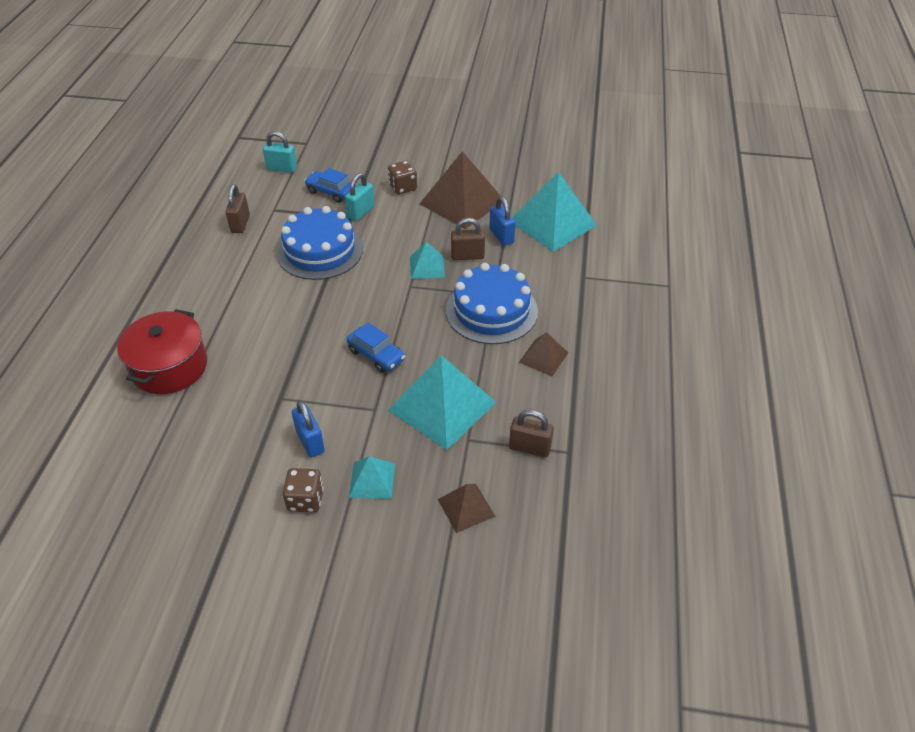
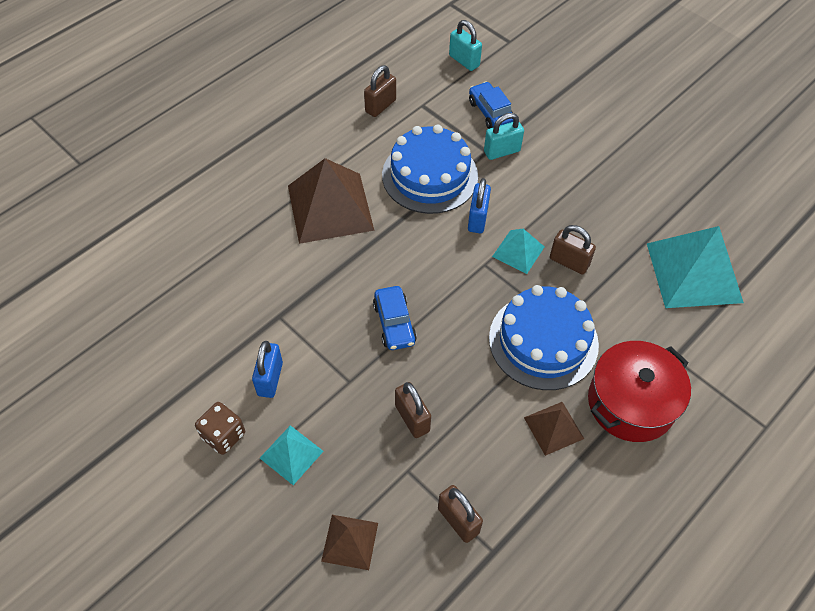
camera: 35 degrees right, 10 degrees up
(169, 367) = (215, 227): red pot -> red pot (631, 402)
(403, 187) = (566, 143): brown dice -> none
(442, 406) = (412, 418): turquoise pyramid -> brown padlock
(461, 202) = (614, 193): brown pyramid -> brown pyramid (330, 207)
(501, 236) = (624, 258): blue padlock -> blue padlock (477, 219)

